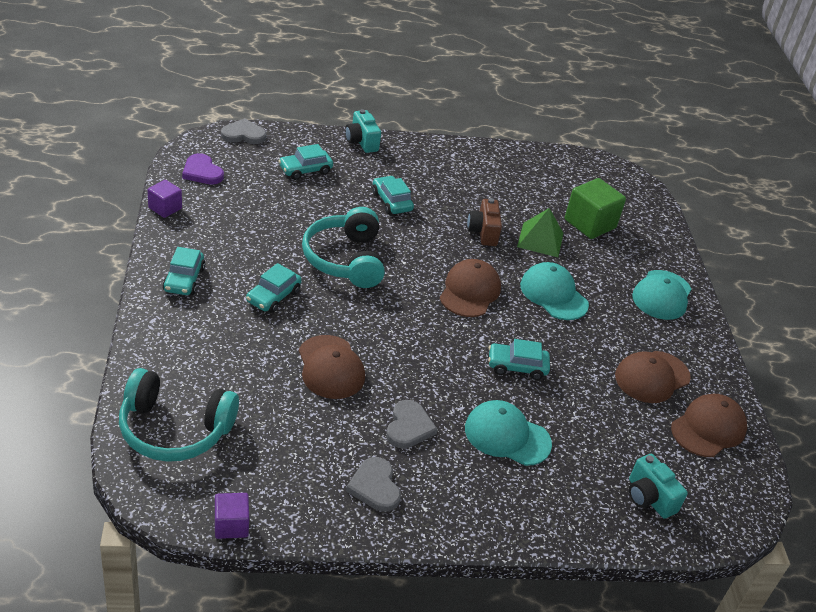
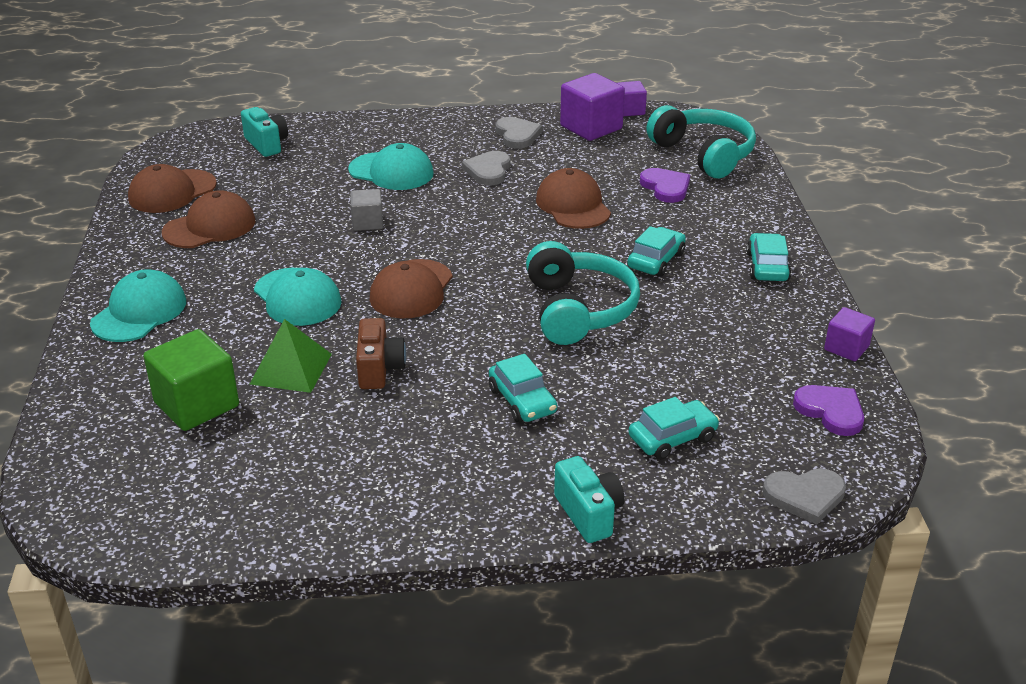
camera: 175 degrees left, 5 degrees down
(174, 429) = (703, 154): turquoise headphones -> turquoise headphones turned 45 degrees clockwise
(234, 382) = (666, 187): none -> purple heart
(287, 493) = (591, 127): none -> purple cube
(517, 366) = (367, 223): turquoise car -> grey cube

